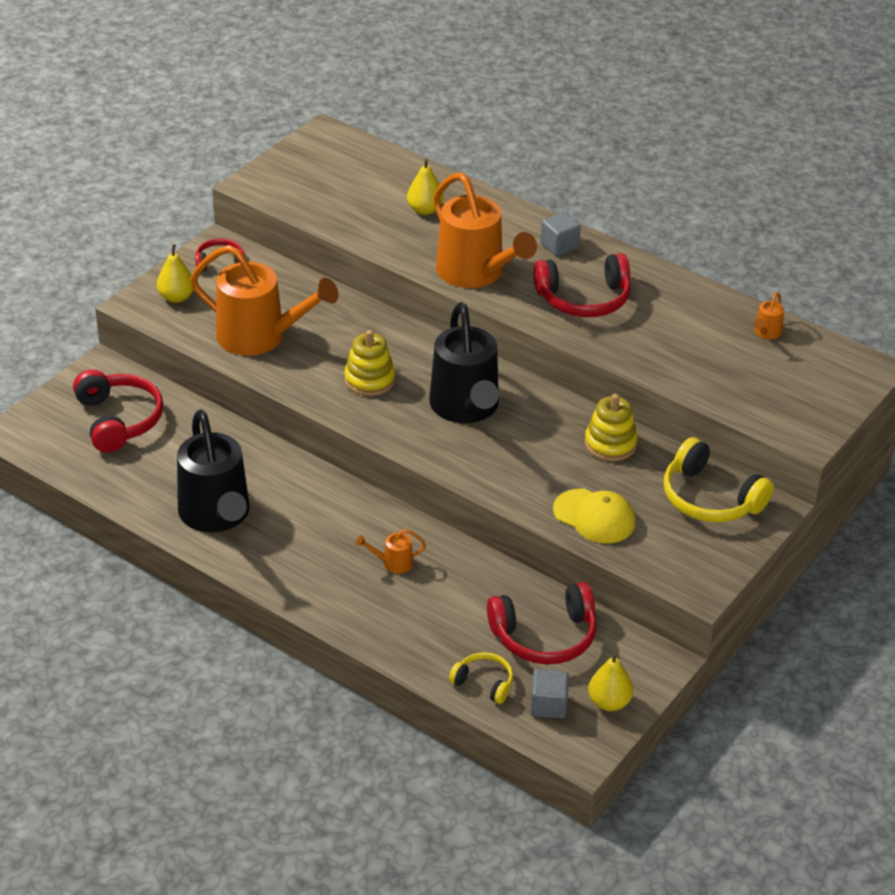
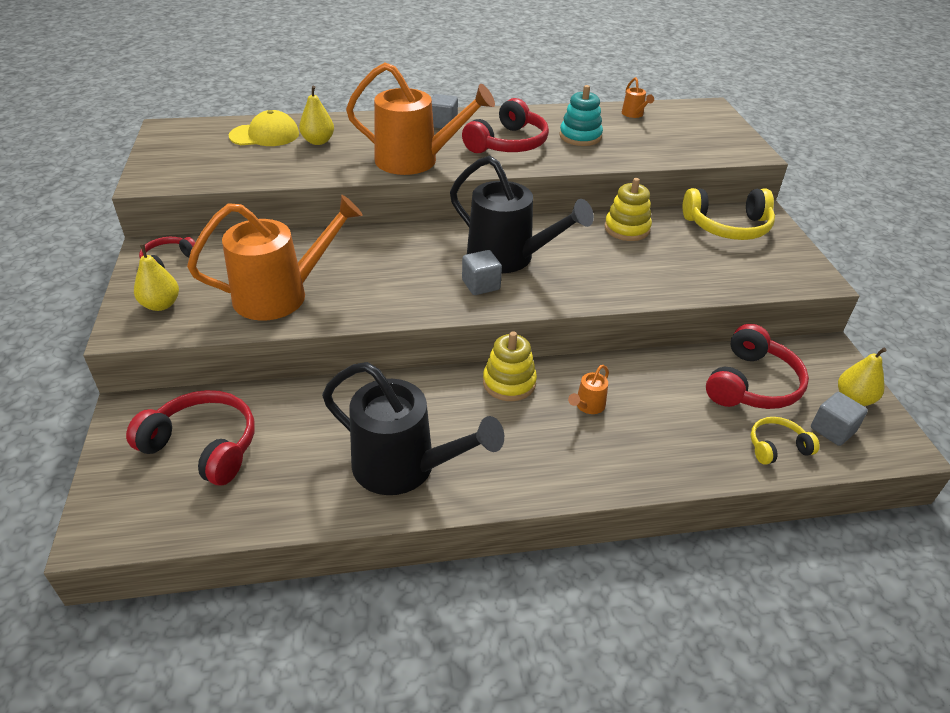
camera: 45 degrees left, 0 degrees up
(369, 380) = (414, 277): yellow stacking toy -> yellow stacking toy (509, 383)
(410, 416) = (481, 285): none -> grey cube
(594, 516) = (694, 276): yellow cap -> yellow cap (265, 135)
(665, 328) = (580, 136): none -> turquoise stacking toy

